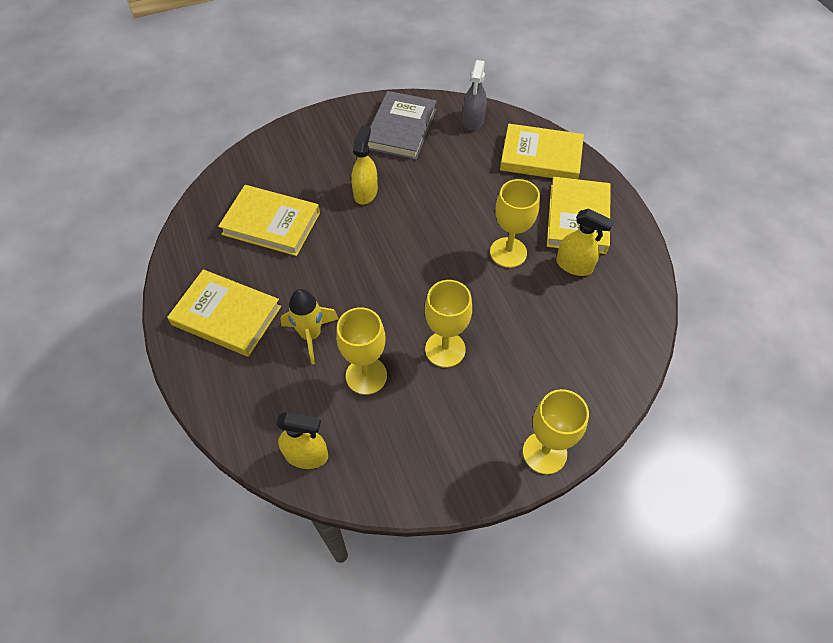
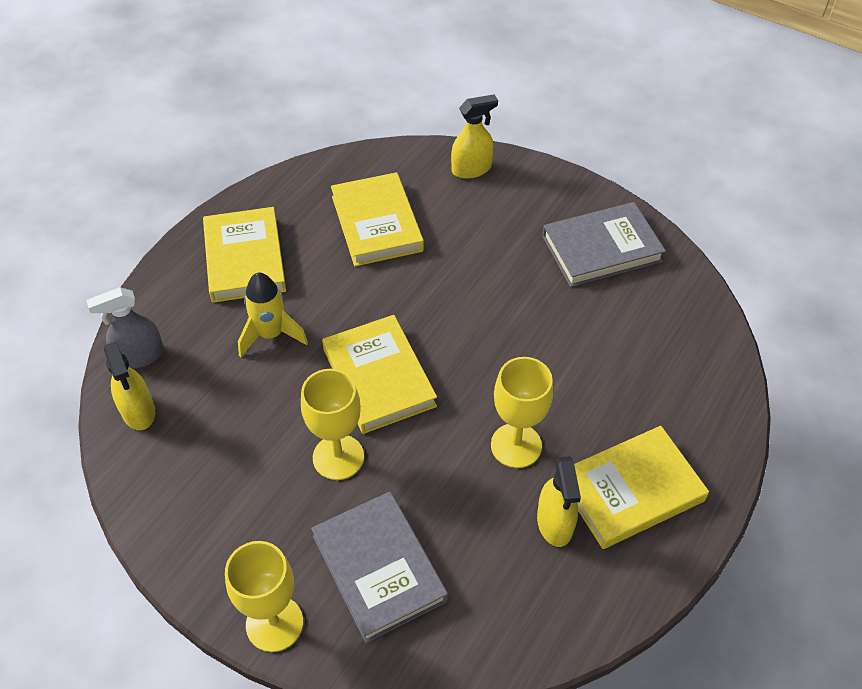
camera: 55 degrees right, 5 degrees down
(365, 192) = (483, 271): yellow spray bottle -> yellow spray bottle (471, 169)
(366, 375) = (257, 407): yellow goblet -> none
(473, 121) = (682, 305): grey spray bottle -> grey spray bottle (139, 356)
(541, 157) = (693, 401): yellow book -> yellow book (379, 377)
(544, 371) = (379, 568): none -> grey book

